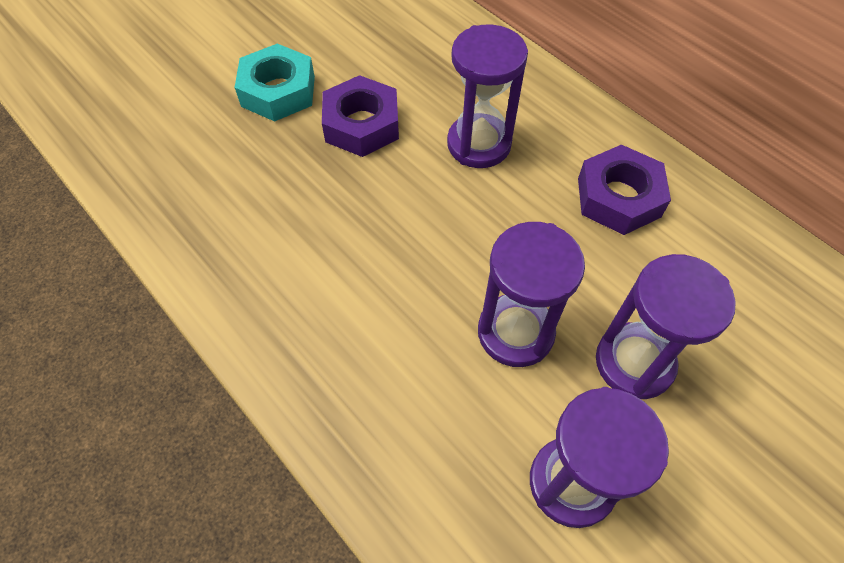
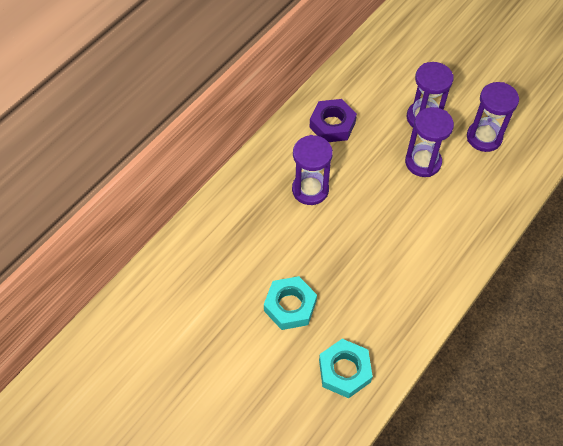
camera: 100 degrees left, 0 degrees up
(152, 136) = (344, 371): none -> turquoise nut
(361, 124) = (308, 252): purple nut -> none

